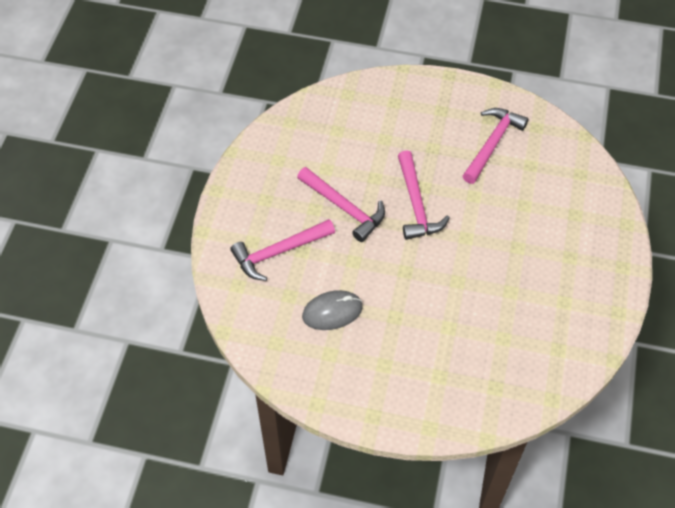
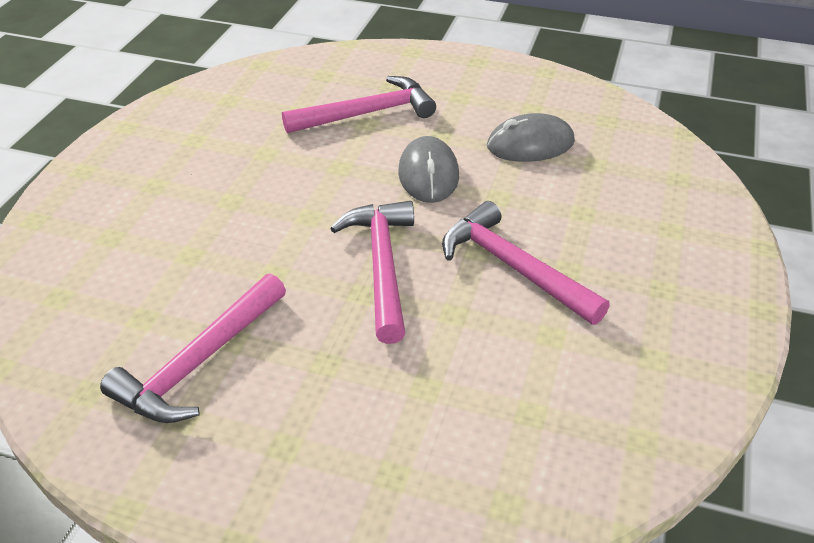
camera: 175 degrees left, 15 degrees down
(279, 252) = (621, 213): pink hammer -> pink hammer (367, 113)
(399, 277) = (428, 174): none -> grey mouse

